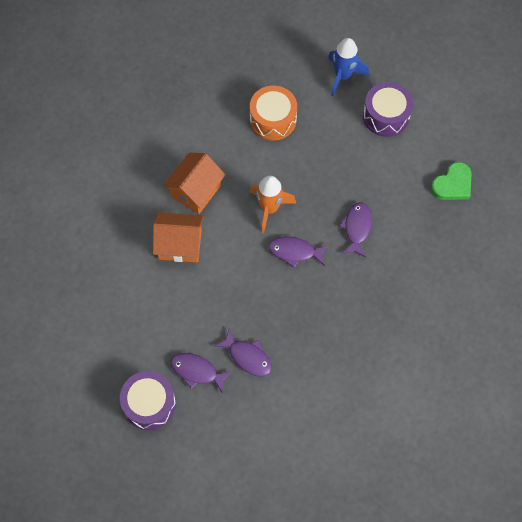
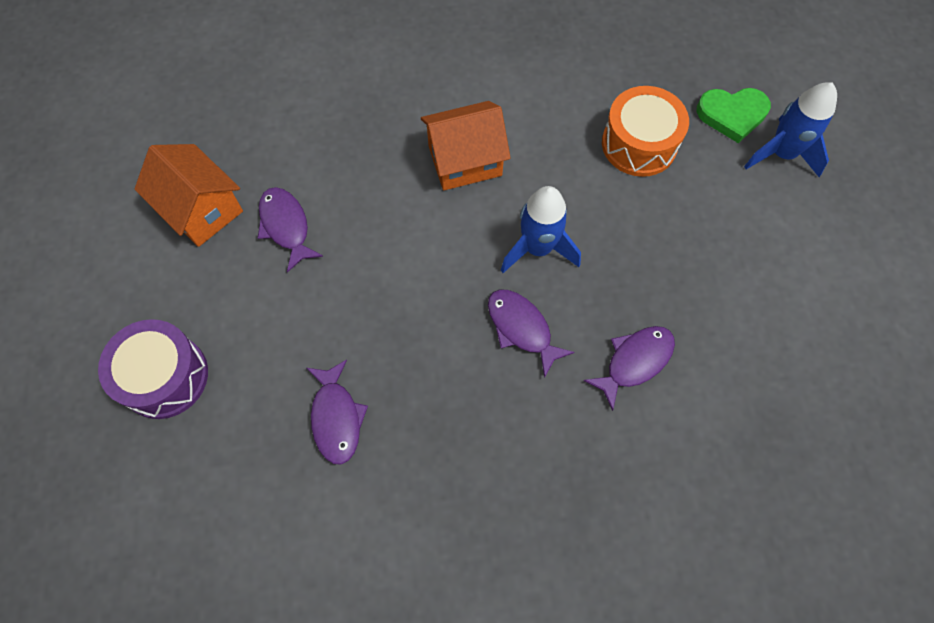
camera: 40 degrees right, 0 degrees up
(180, 244) = (386, 210): orange house -> orange house (201, 209)
(197, 371) = (258, 383): purple fish -> purple fish (286, 226)
(269, 208) = (538, 248): orange rocket -> blue rocket
(386, 116) = (802, 244): purple drum -> none
(452, 184) = (830, 407): green heart -> green heart (732, 115)

